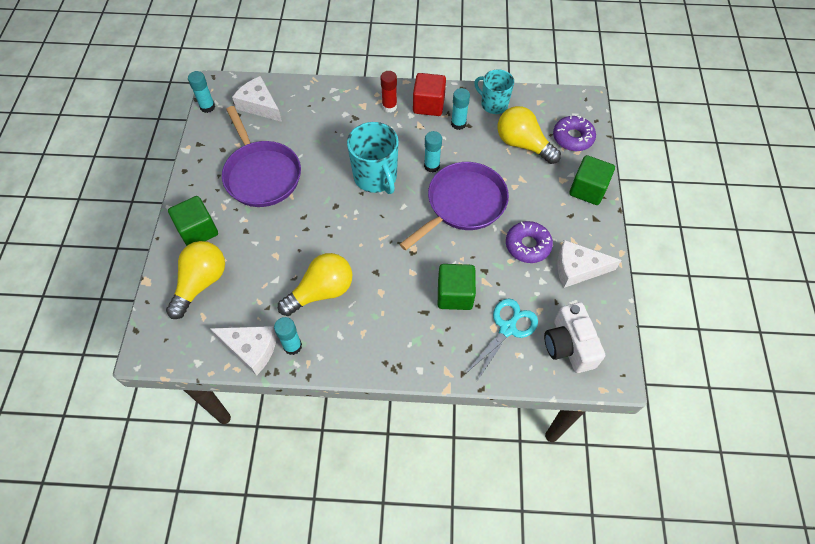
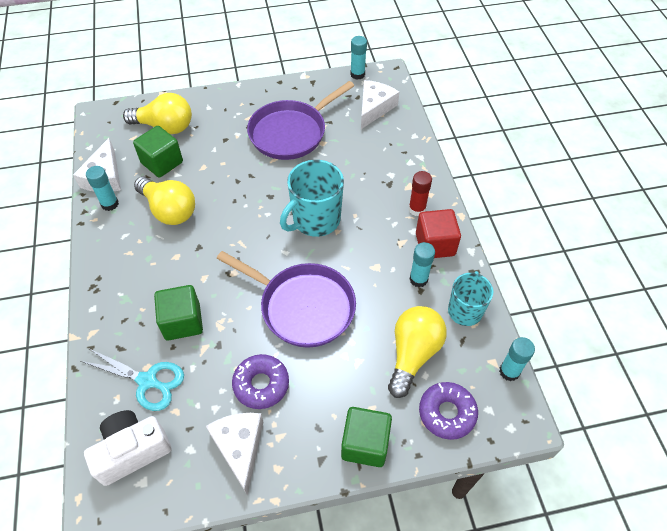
camera: 75 degrees right, 5 degrees down
(198, 231) = (217, 109): green cube -> green cube (162, 162)
(431, 166) = (347, 266): turquoise glue stick -> turquoise glue stick (509, 371)

